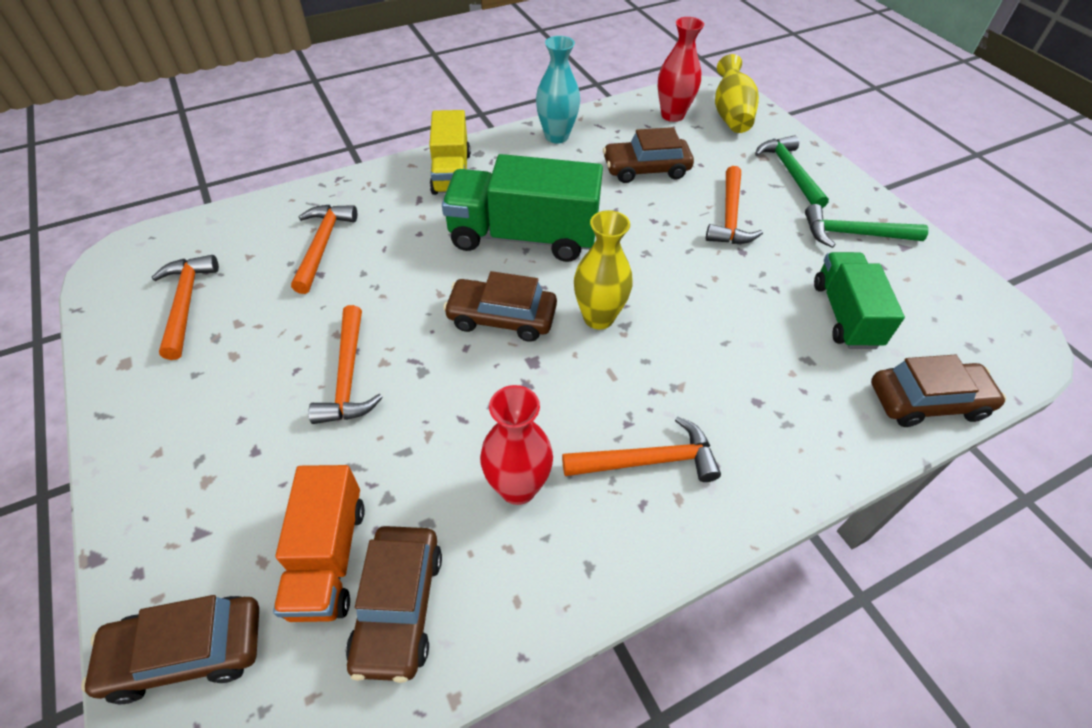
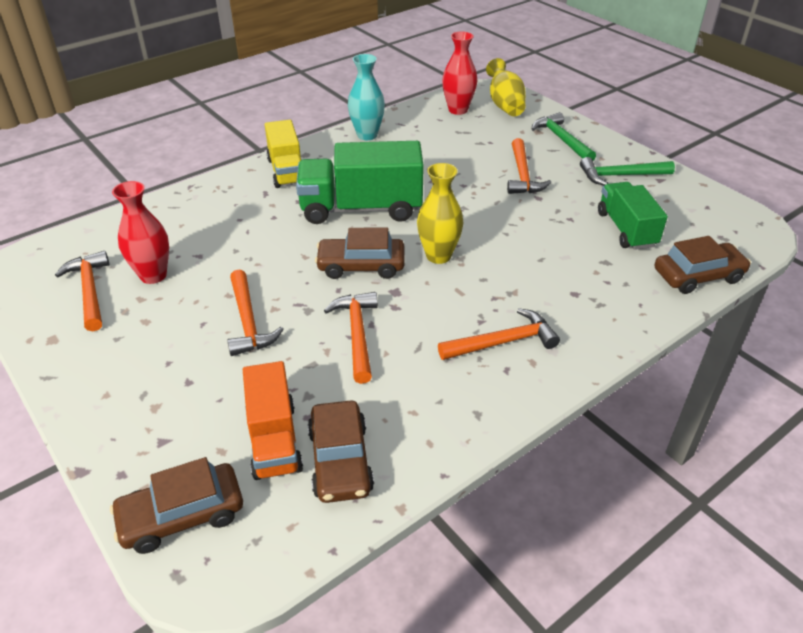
camera: 10 degrees left, 10 degrees down
(322, 245) = (194, 235): orange hammer -> orange hammer (357, 334)
(518, 487) = (408, 373): red vase -> red vase (153, 275)
(646, 169) = (447, 150): brown car -> none

